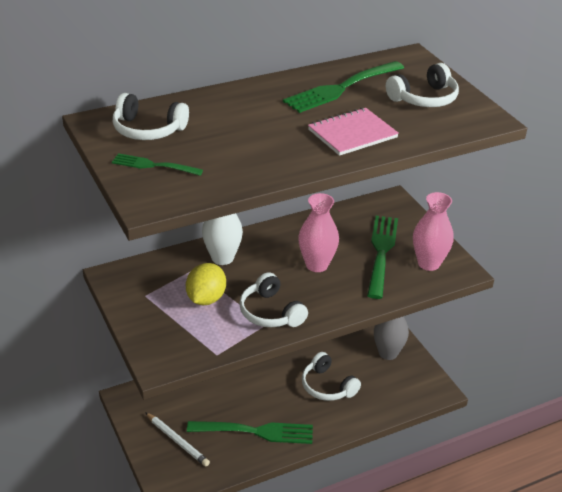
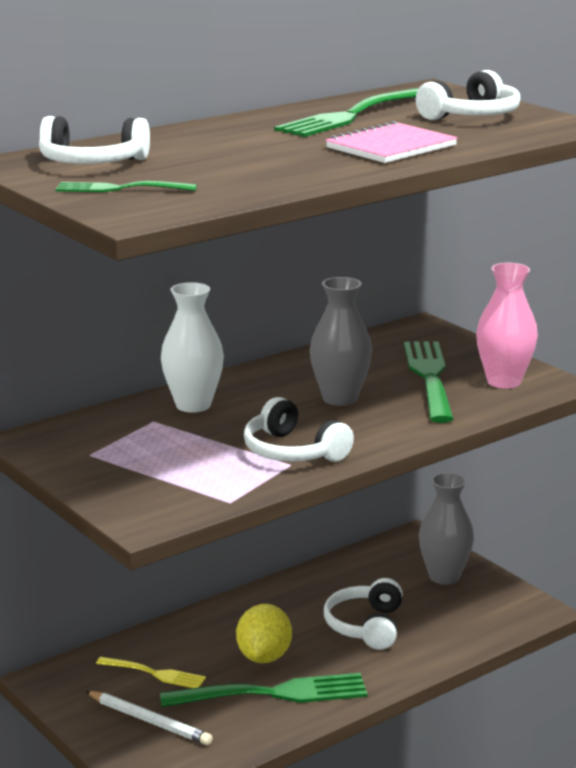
camera: 10 degrees left, 15 degrees down
(190, 404) = (155, 674): none -> yellow fork
(206, 299) = (187, 448): yellow lemon -> yellow lemon (264, 657)
(317, 265) = (340, 398): pink vase -> grey vase
(327, 386) = (365, 626): white headphones -> white headphones turned 60 degrees clockwise

